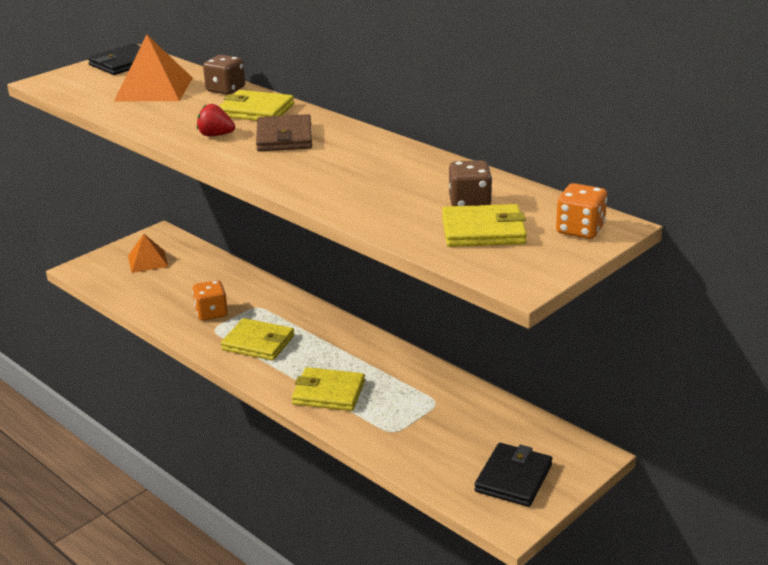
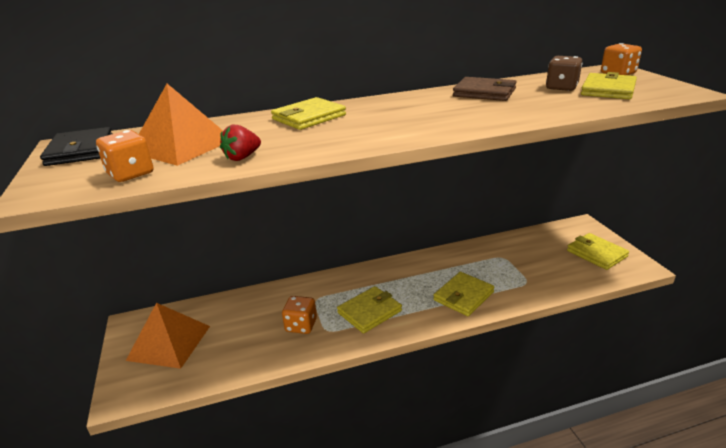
camera: 60 degrees left, 0 degrees up
(90, 93) = (130, 174): none -> orange dice
(148, 261) = (169, 342): orange pyramid -> orange pyramid, size x1.57
(215, 135) = (342, 135): red strawberry -> red strawberry (242, 157)
(225, 90) = (241, 121): brown dice -> none
(284, 137) = (382, 115): brown wallet -> brown wallet (484, 92)
(513, 478) = (596, 253): black wallet -> yellow wallet

